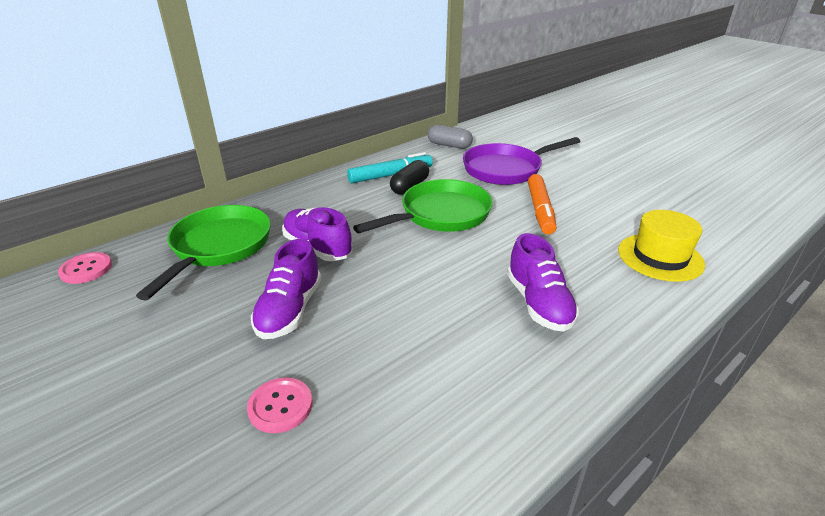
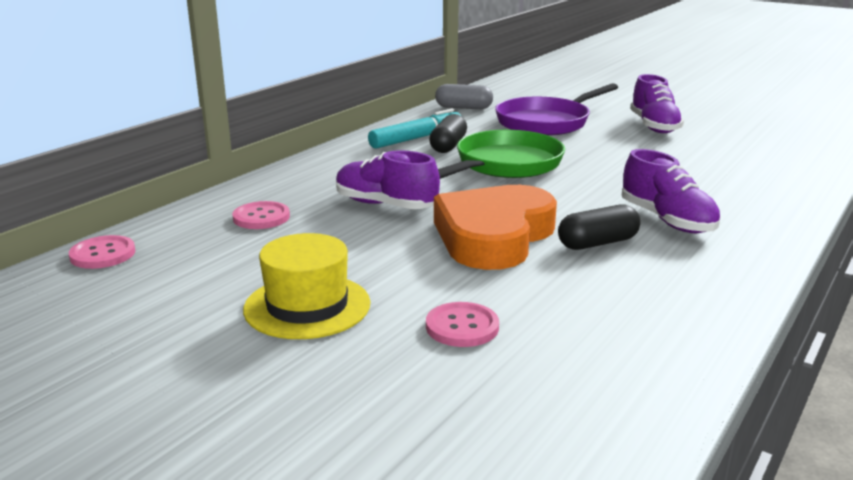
camera: 15 degrees left, 10 degrees down
(219, 247) = (261, 217): green pan -> pink button
(290, 310) = (401, 257): purple shoe -> purple shoe (654, 126)
(378, 298) = (493, 236): none -> orange heart
(459, 322) = (598, 243): none -> black capsule
(540, 210) = (611, 151): orange marker -> none
(660, 257) = (759, 174): yellow hat -> yellow hat (307, 306)

